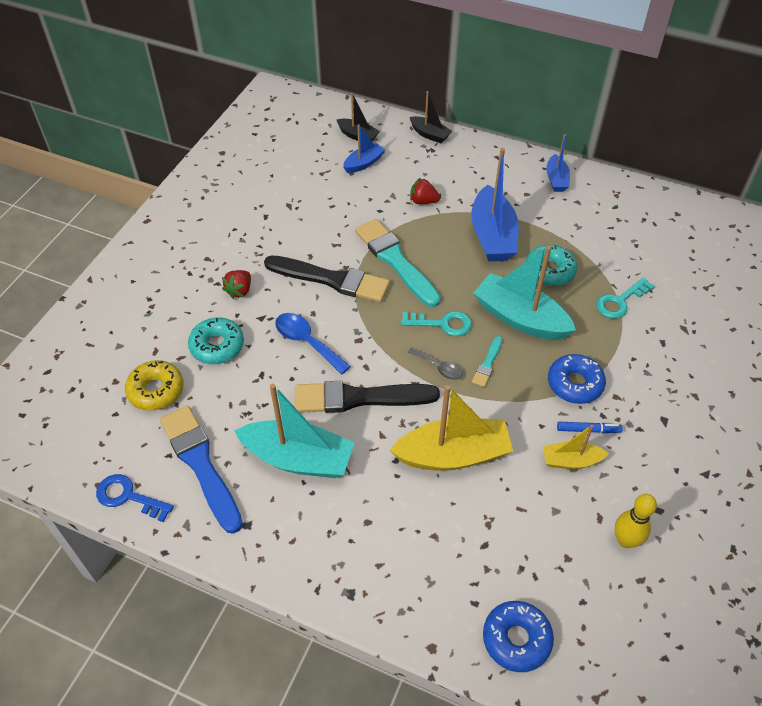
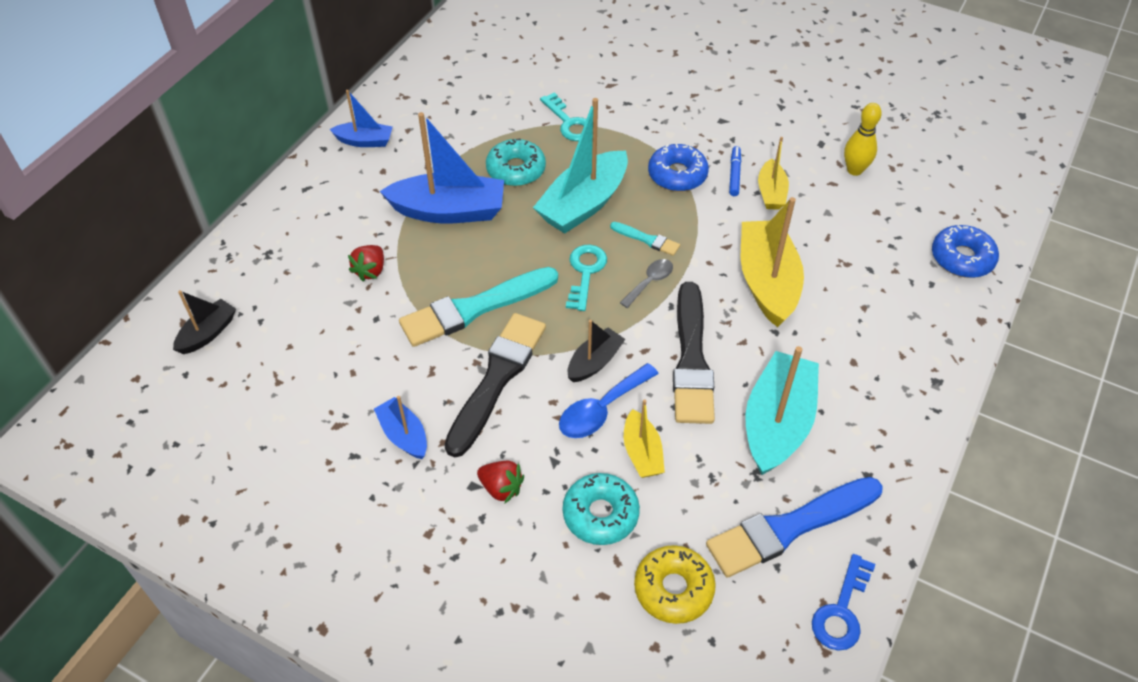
camera: 85 degrees left, 0 degrees up
(269, 368) = (642, 452): none -> yellow boat
(363, 163) = (272, 330): blue boat -> blue boat (404, 435)
(429, 134) = (235, 251): black boat -> black boat (594, 362)

